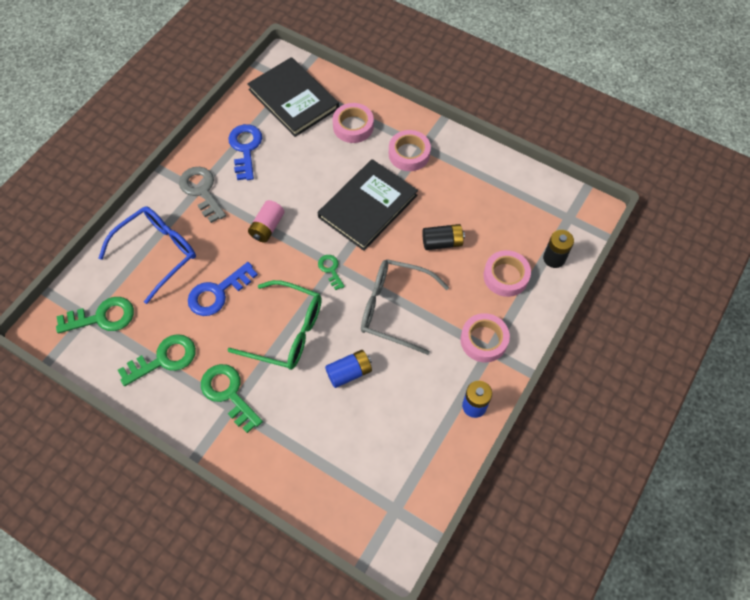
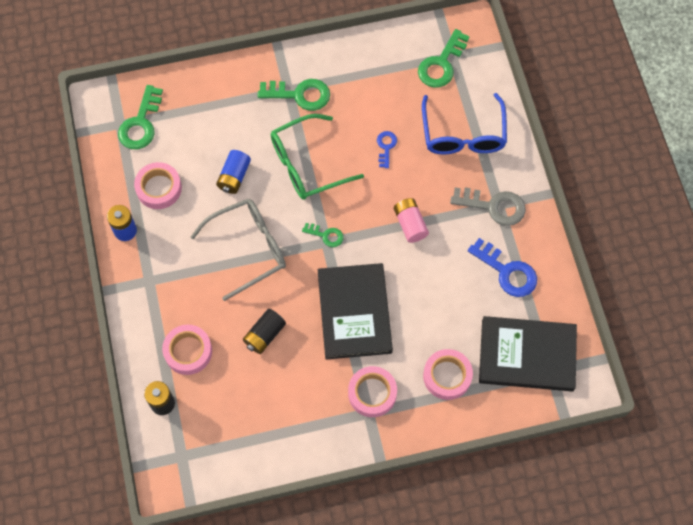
camera: 135 degrees right, 5 degrees up
(164, 359) = (367, 77): green key -> green key (141, 124)
(217, 293) = (386, 147): blue key -> blue key, size x0.56
(483, 340) = (160, 284): pink tape -> pink tape (159, 188)

